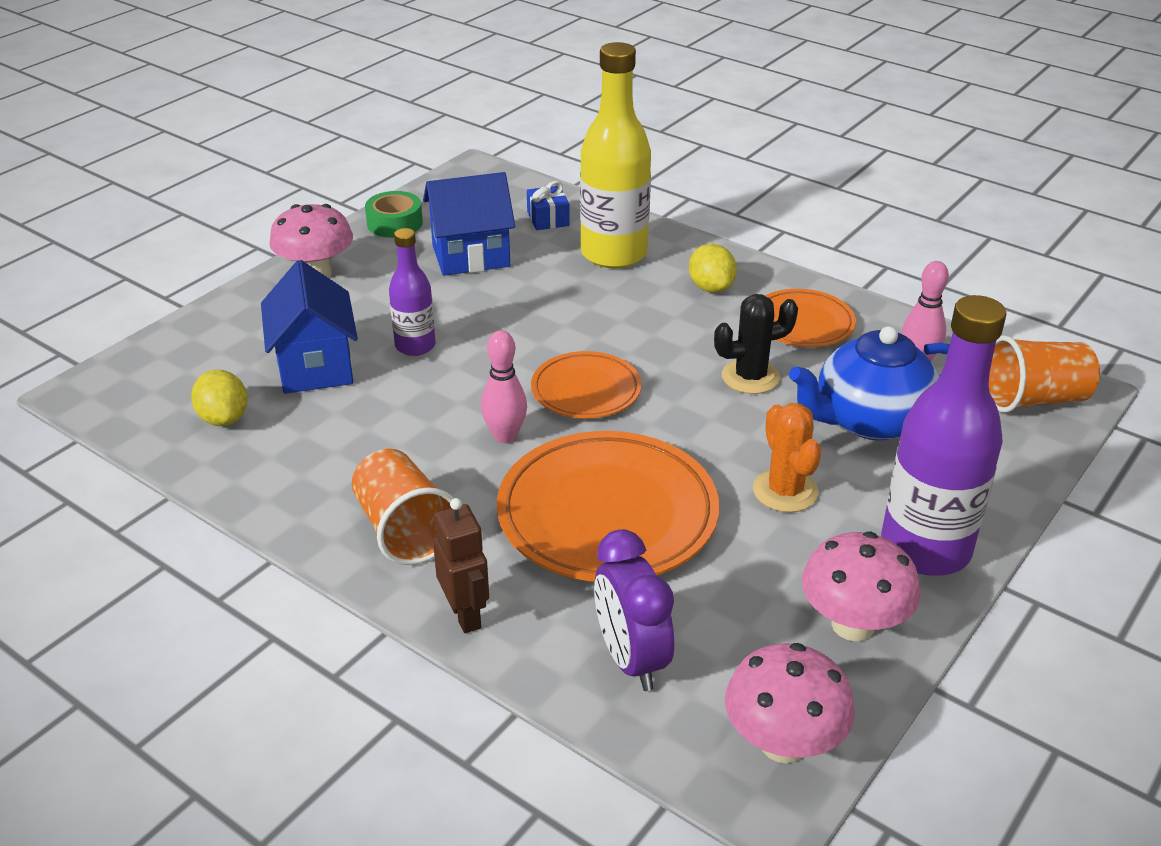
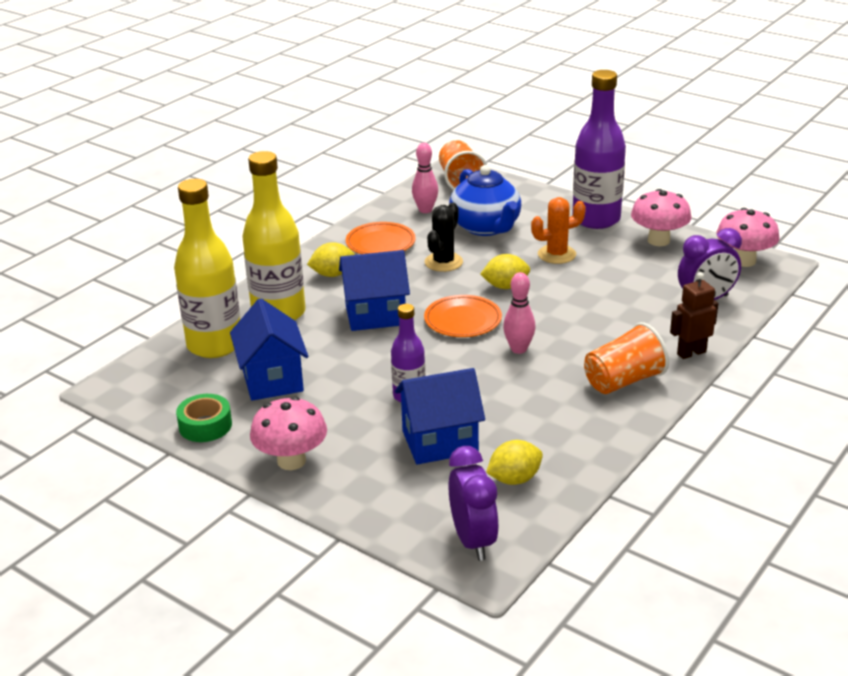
camera: 90 degrees left, 5 degrees down
(132, 385) = (473, 541): none -> purple clock
(548, 219) = (215, 345): blue gift -> yellow bottle
(604, 321) = (375, 315): none -> blue house
(607, 514) = (590, 309): orange plate -> none
(679, 432) = (505, 286): none -> yellow lemon
(750, 377) = (443, 262): black cactus -> black cactus turned 45 degrees clockwise

